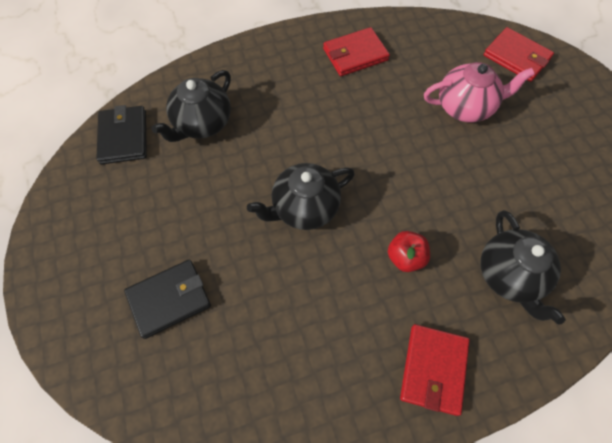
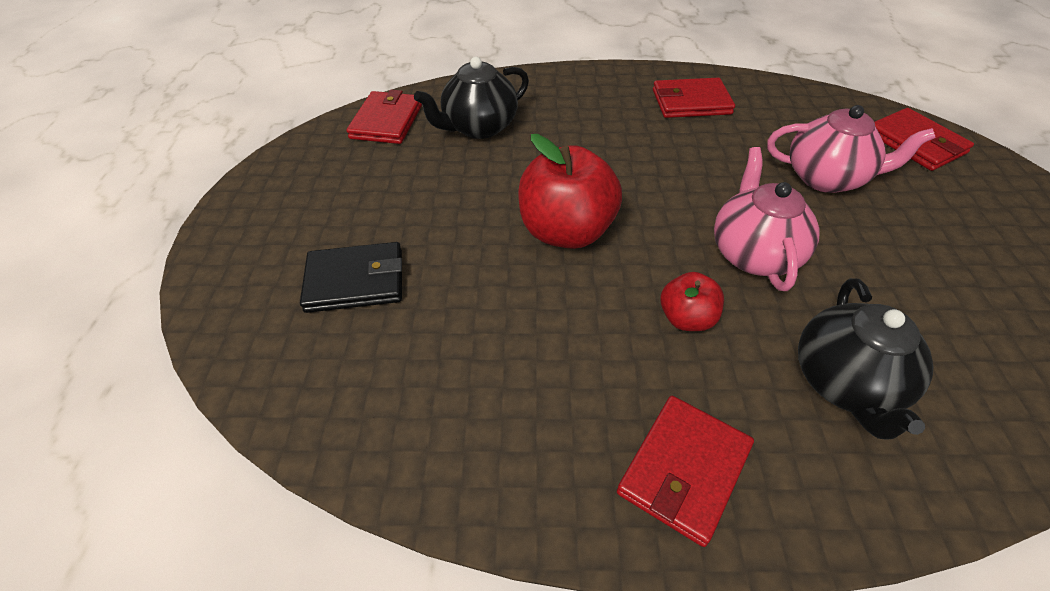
camera: 20 degrees right, 15 degrees down
(123, 137) = (387, 121): black wallet -> red wallet
(304, 208) = (566, 231): black teapot -> red apple
(434, 190) = (753, 253): none -> pink teapot

